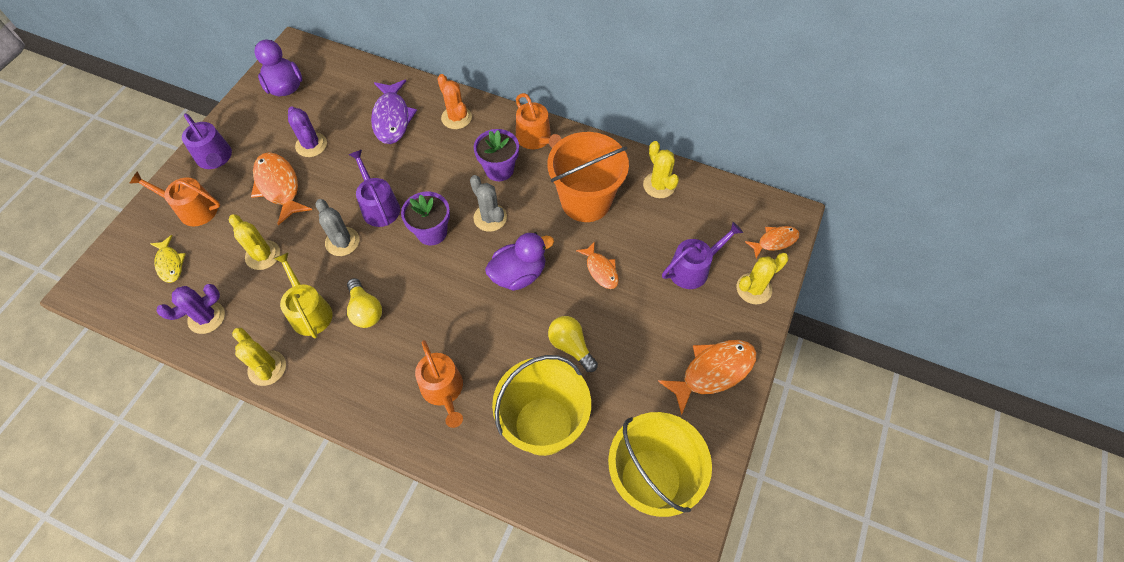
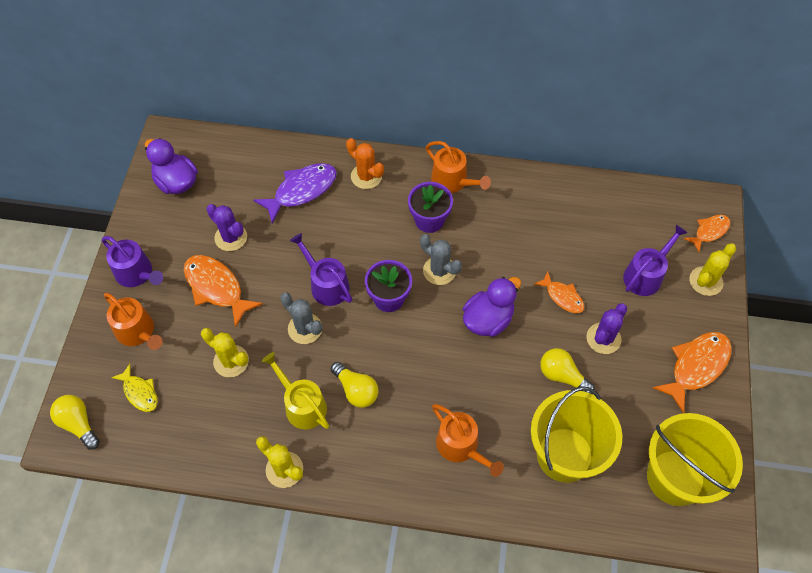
camera: 15 degrees left, 0 degrees up
(105, 278) = (78, 424): none -> yellow light bulb
(193, 209) = (138, 332): orange watering can -> orange watering can turned 135 degrees counterclockwise
(206, 317) = (202, 436): purple cactus -> purple cactus (603, 338)
(392, 118) = (301, 191): purple fish -> purple fish turned 105 degrees counterclockwise
(586, 201) = (524, 233): orange bucket -> none
(659, 185) = (586, 201): yellow cactus -> none

